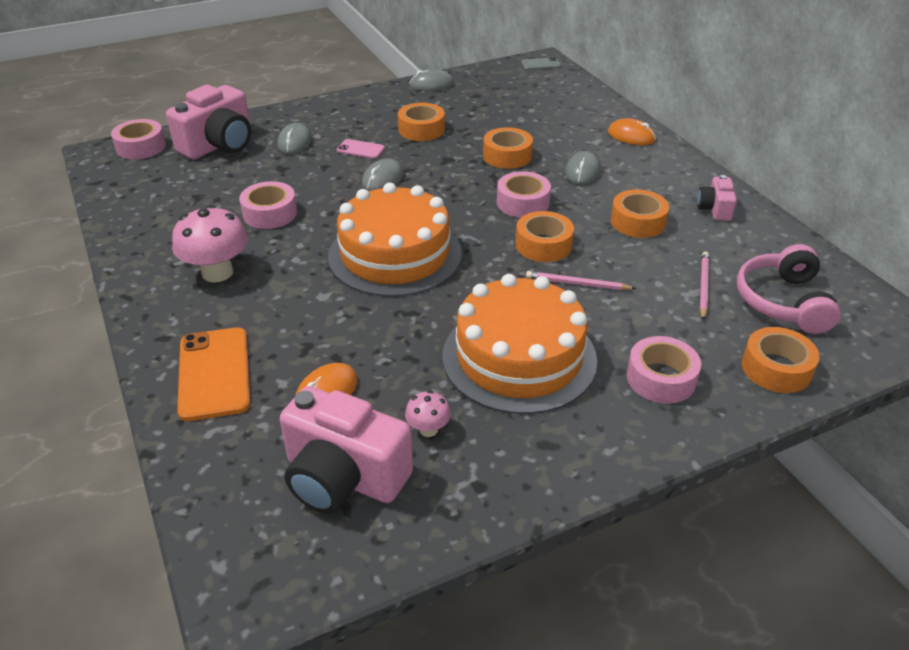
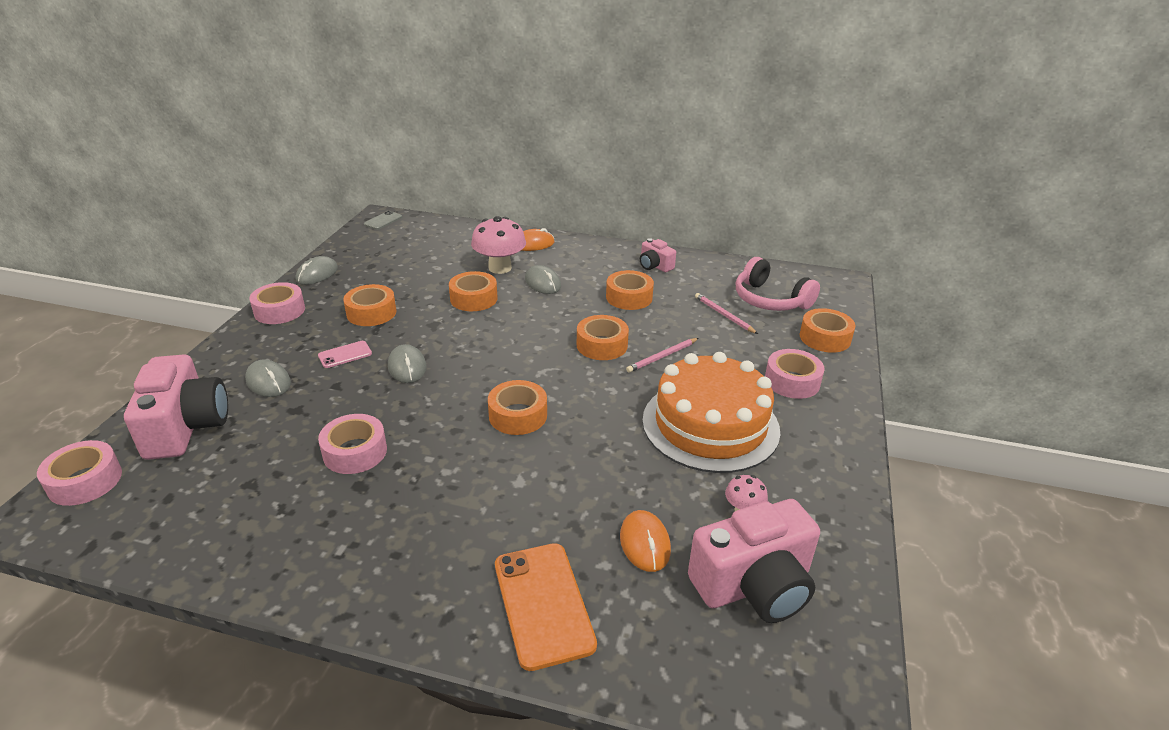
camera: 50 degrees left, 5 degrees down
(214, 373) = (543, 604): orange phone -> orange phone turned 45 degrees clockwise
(217, 272) = (396, 530): pink mushroom -> pink mushroom (500, 268)
(395, 255) = (518, 415): orange cake -> orange tape
(523, 203) = (541, 325): pink tape -> pink tape (279, 311)

